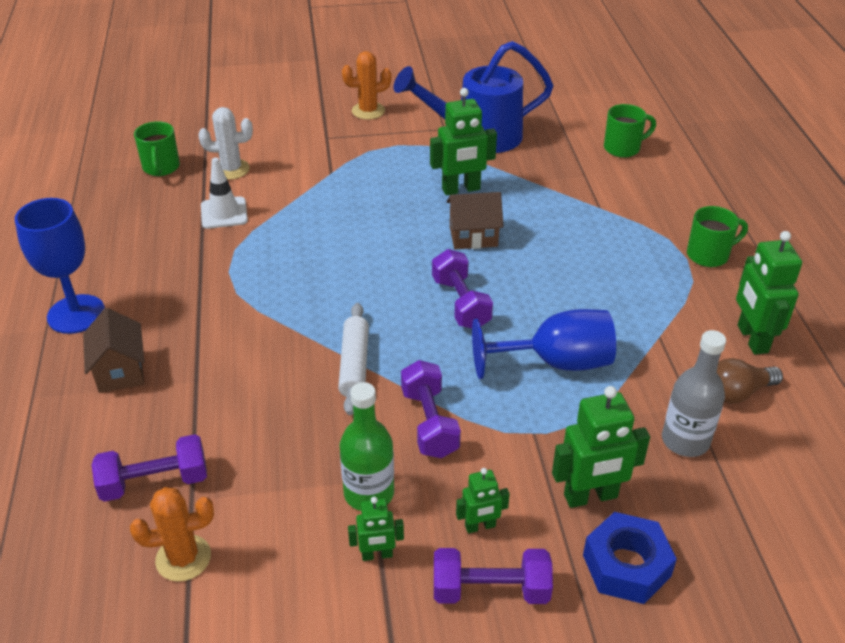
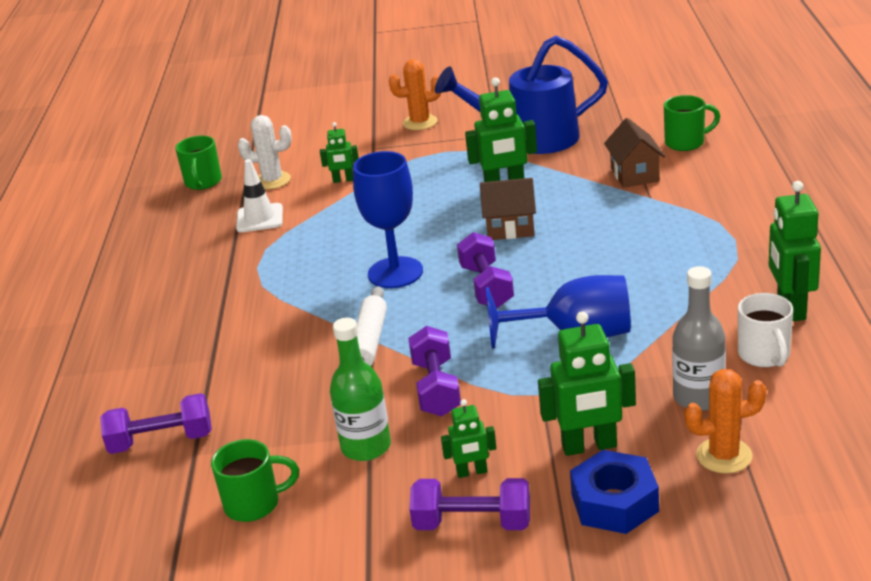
camera: 10 degrees right, 10 degrees down
(76, 314) = (105, 308): blue goblet -> blue goblet (395, 273)
(120, 371) = (141, 353): brown house -> brown house (634, 175)
(183, 558) = (180, 500): orange cactus -> orange cactus (724, 456)
(377, 555) = (365, 496): green robot -> green robot (343, 180)
(709, 255) = (760, 235): green mug -> green mug (254, 504)
(738, 393) = (764, 355): brown light bulb -> white mug

